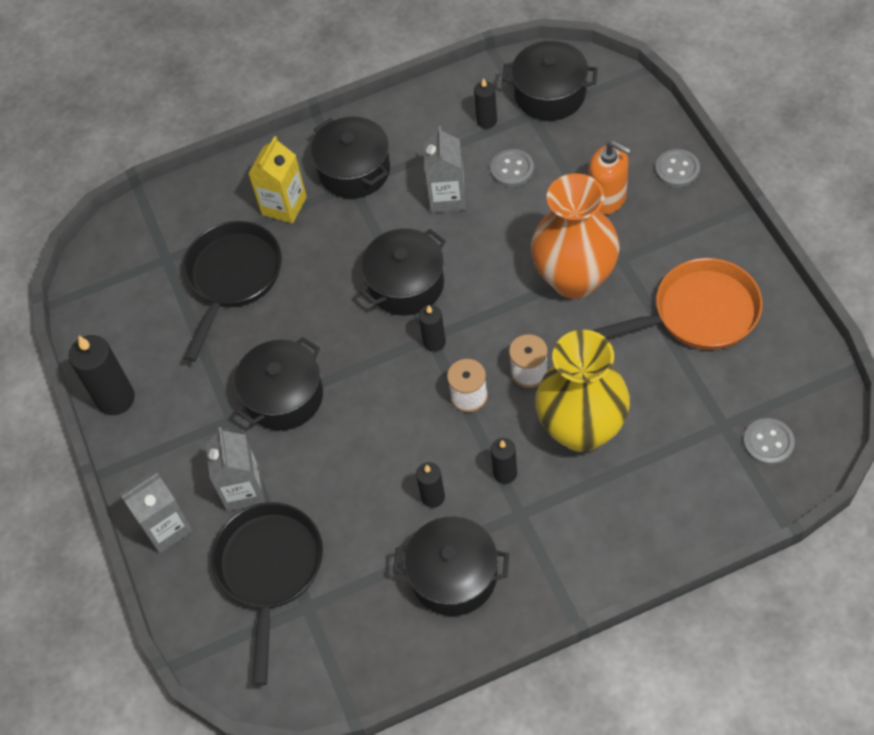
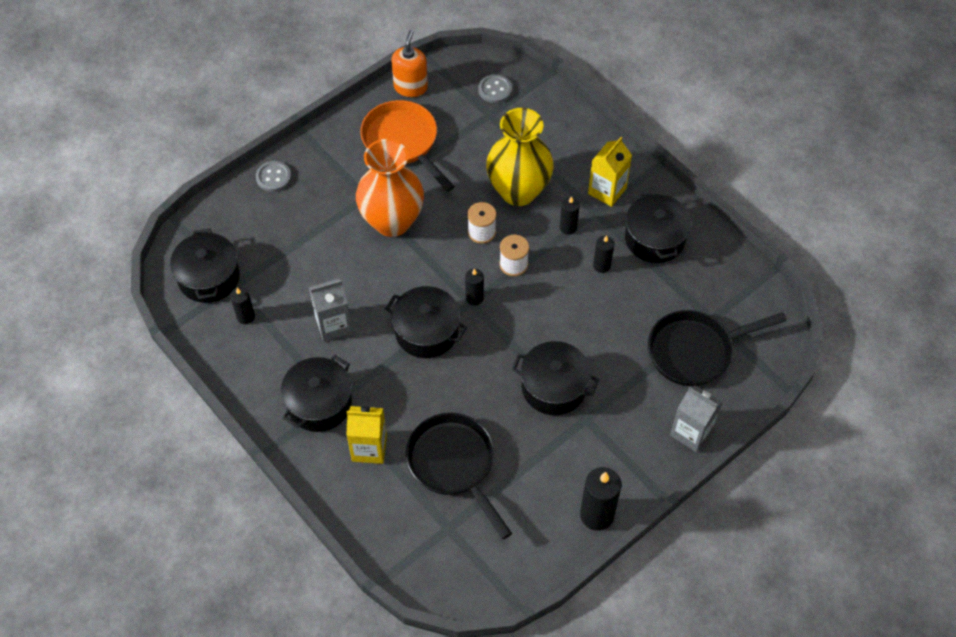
camera: 115 degrees left, 0 degrees up
(232, 278) = (454, 464): black pan -> black pan turned 60 degrees clockwise
(243, 490) = (641, 389): grey carton -> none
(512, 169) = (294, 286): grey button -> none
(550, 539) = (607, 191): none -> yellow carton
(607, 198) = (311, 216): orange soap dispenser -> orange soap dispenser (410, 87)

